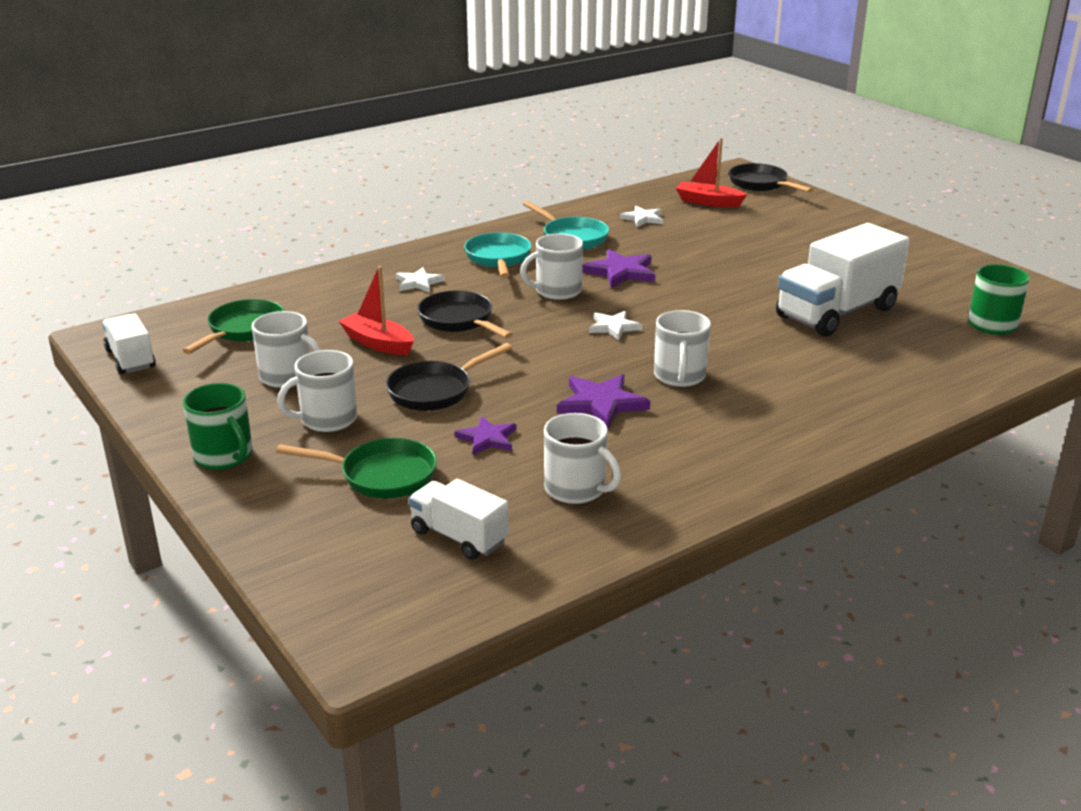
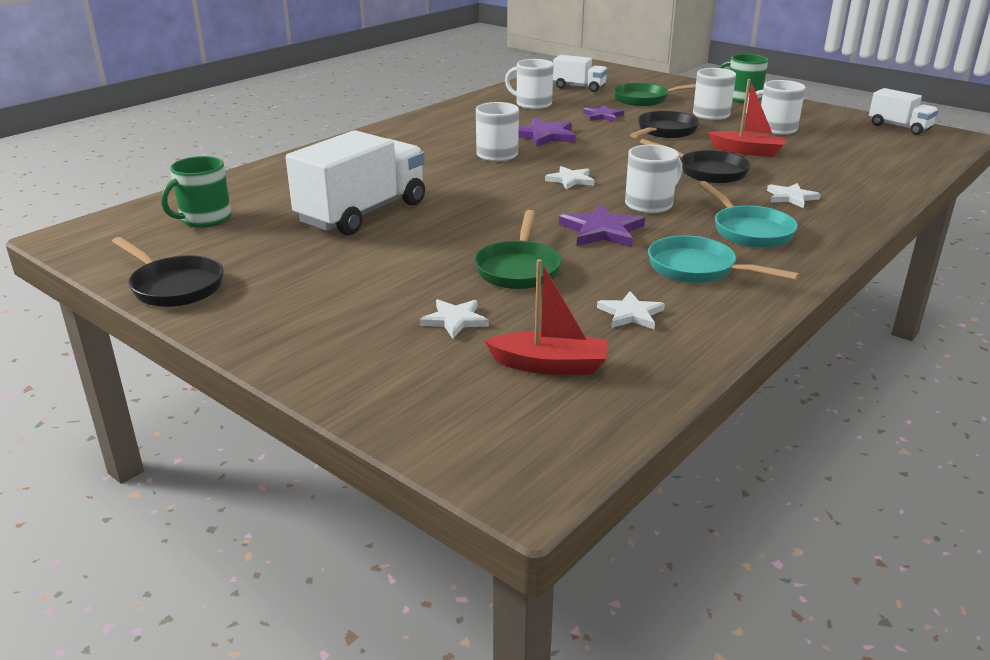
camera: 165 degrees right, 0 degrees up
(243, 330) = (863, 149): green pan -> green pan (518, 269)
(760, 227) = (454, 320): none -> white star
(761, 184) = (468, 434): black pan -> black pan (174, 286)

